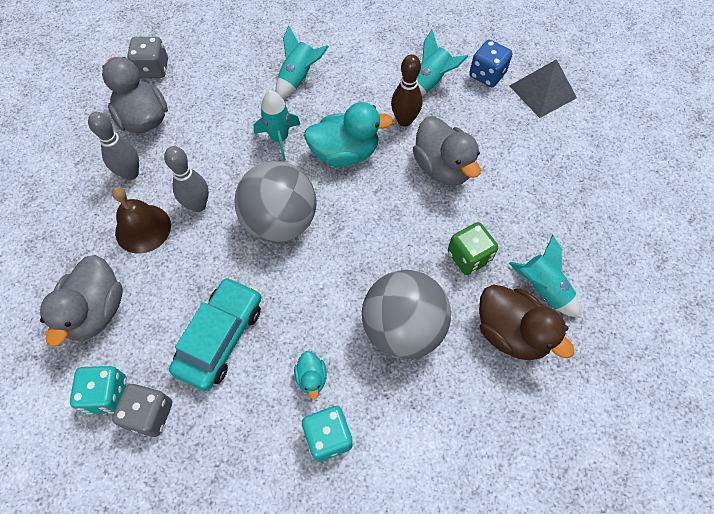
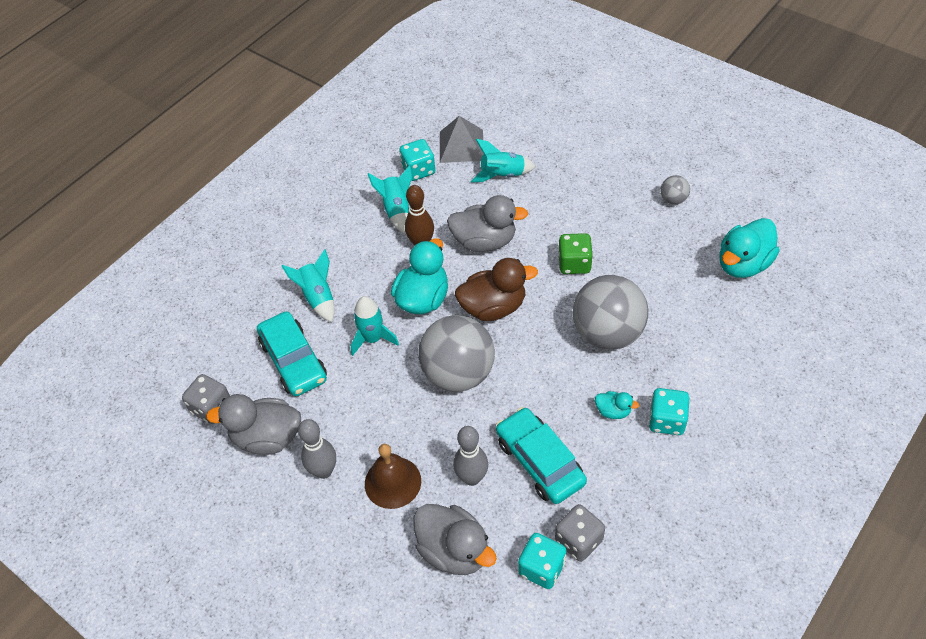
camera: 55 degrees left, 10 degrees down
(198, 205) = (398, 429): grey bowling pin -> grey bowling pin (472, 478)
(225, 96) = (293, 361): none -> turquoise car
(487, 75) = (418, 170): blue dice -> turquoise dice
(511, 333) = (650, 269): brown duck -> brown duck (493, 307)
(543, 288) = (628, 234): turquoise rocket -> turquoise rocket (502, 175)
(587, 428) = (743, 264): none -> turquoise duck
(623, 312) = (673, 199): none -> grey ball

